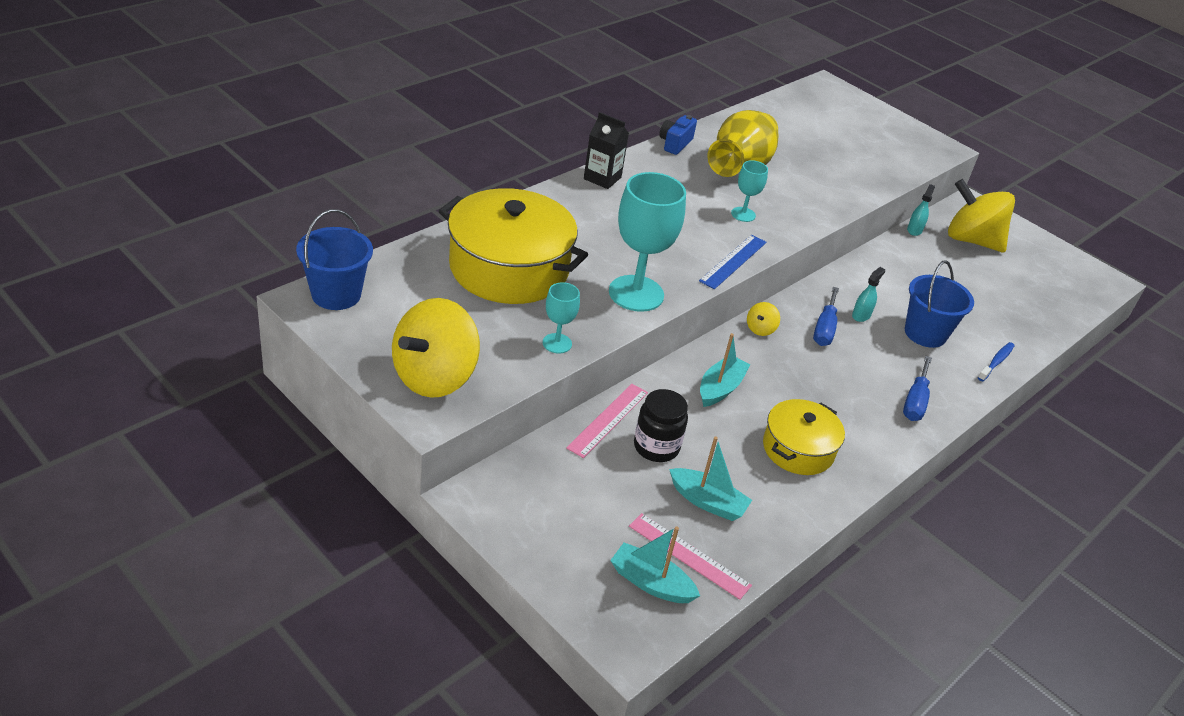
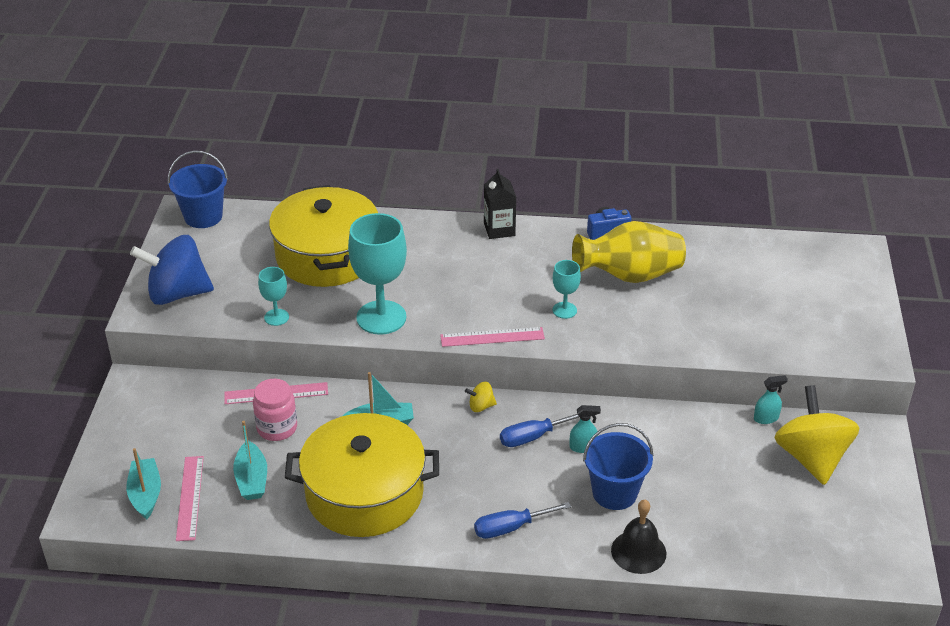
camera: 55 degrees right, 0 degrees up
(434, 377) = (177, 294): yellow spinning top -> blue spinning top
(656, 447) = (277, 428): black jar -> pink jar
(733, 261) = (492, 337): blue ruler -> pink ruler
(798, 449) = (364, 494): yellow pot -> yellow pot, size x1.74
(996, 362) = (638, 551): blue toothbrush -> black bell

